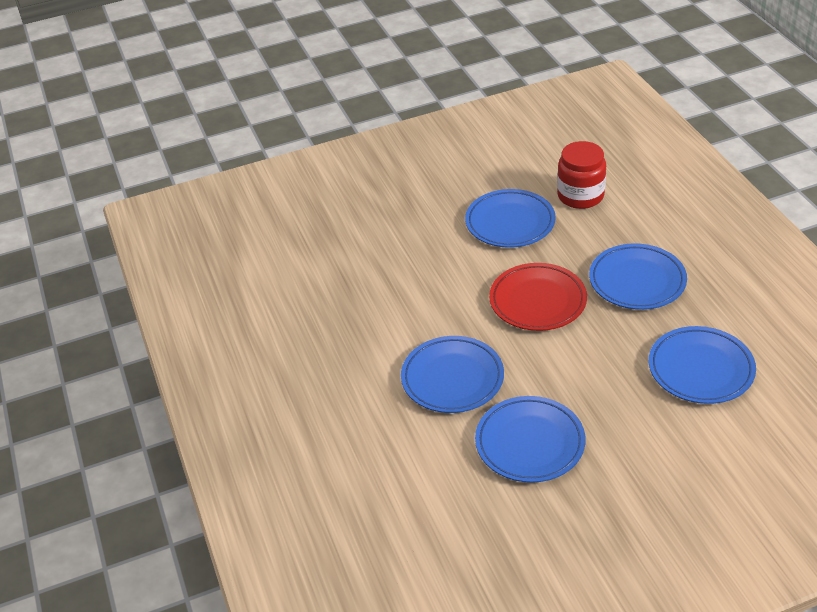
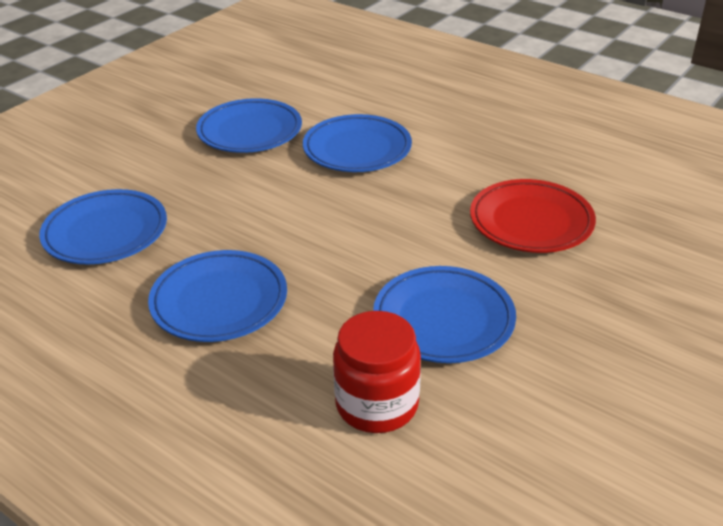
camera: 145 degrees right, 5 degrees down
(537, 301) = (328, 238): red plate -> red plate (531, 221)

